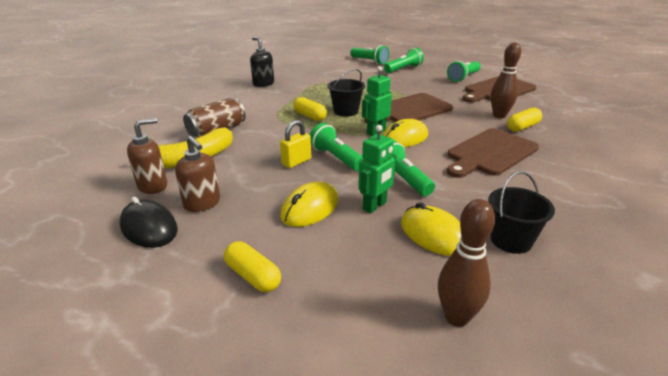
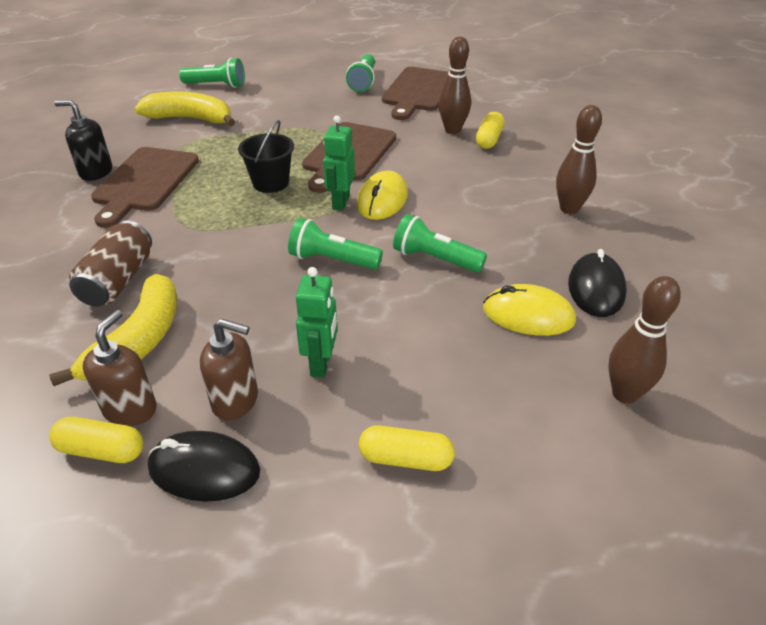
camera: 35 degrees left, 10 degrees up
(296, 162) = (289, 286): yellow padlock -> none
(310, 116) = (230, 207): yellow capsule -> yellow capsule (101, 450)
(310, 208) = (375, 343): yellow mouse -> none
(337, 73) = (190, 119): none -> yellow banana
(375, 206) = (440, 307): green robot -> green robot (321, 364)
(403, 69) = (276, 87): green flashlight -> none
(490, 153) = (488, 187): brown cutting board -> brown cutting board (144, 182)
(511, 240) = (596, 289): black bucket -> black mouse
(544, 184) = (569, 209): none -> brown bowling pin

